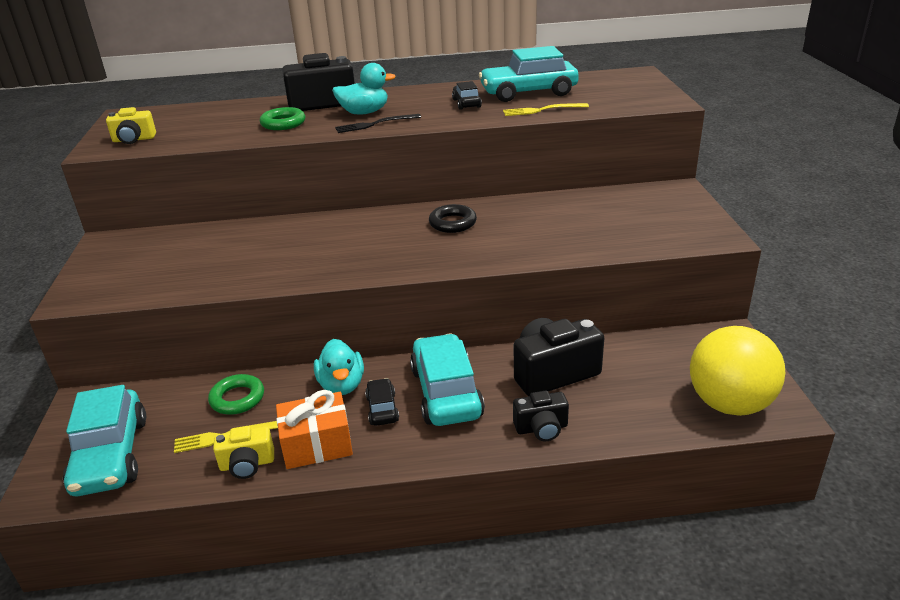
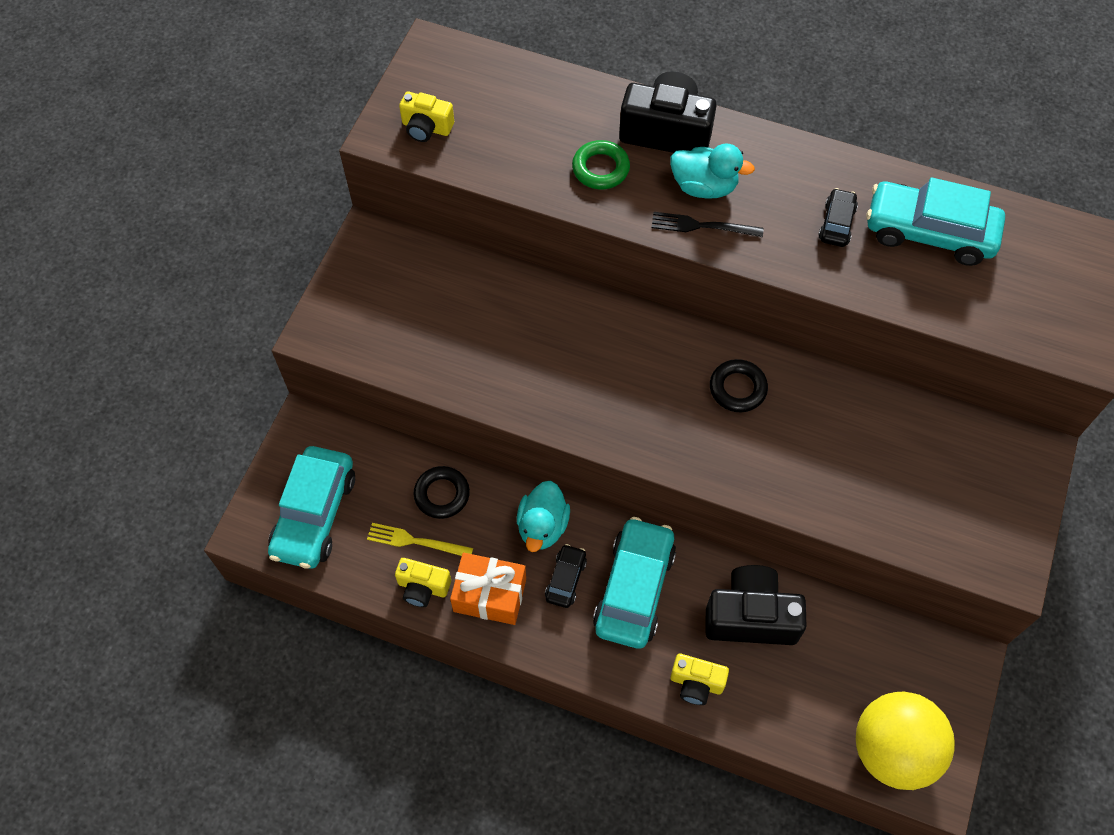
camera: 25 degrees right, 30 degrees up
(237, 398) = (442, 494): green ring -> black ring
(541, 428) = (696, 683): black camera -> yellow camera
(542, 110) = (916, 291): yellow fork -> none

